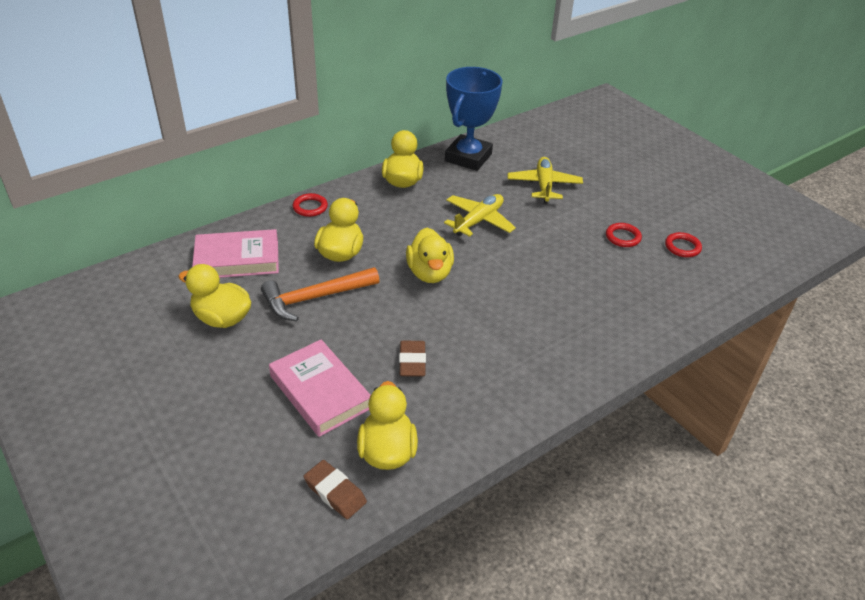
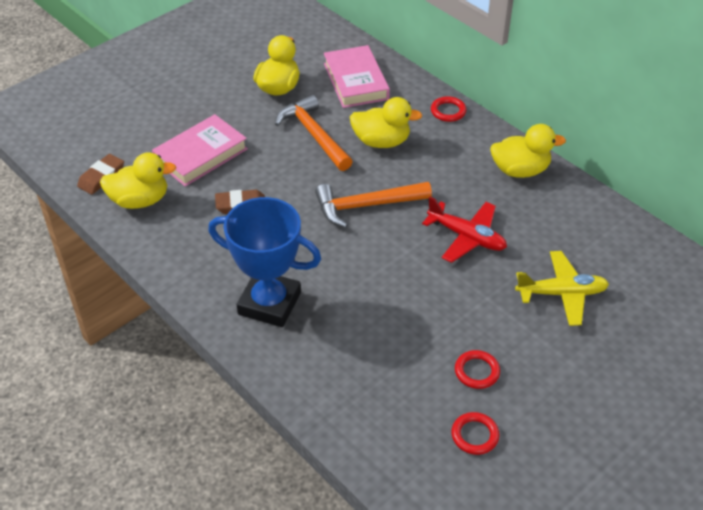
camera: 85 degrees right, 5 degrees up
(429, 273) = (366, 206): yellow duck -> orange hammer
(468, 157) = (594, 220): blue trophy -> blue trophy (269, 303)
(478, 221) = (466, 237): yellow plane -> red plane

